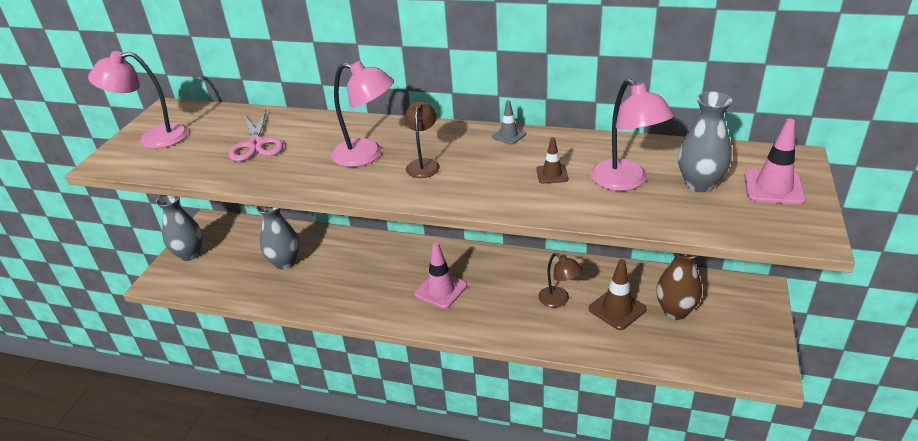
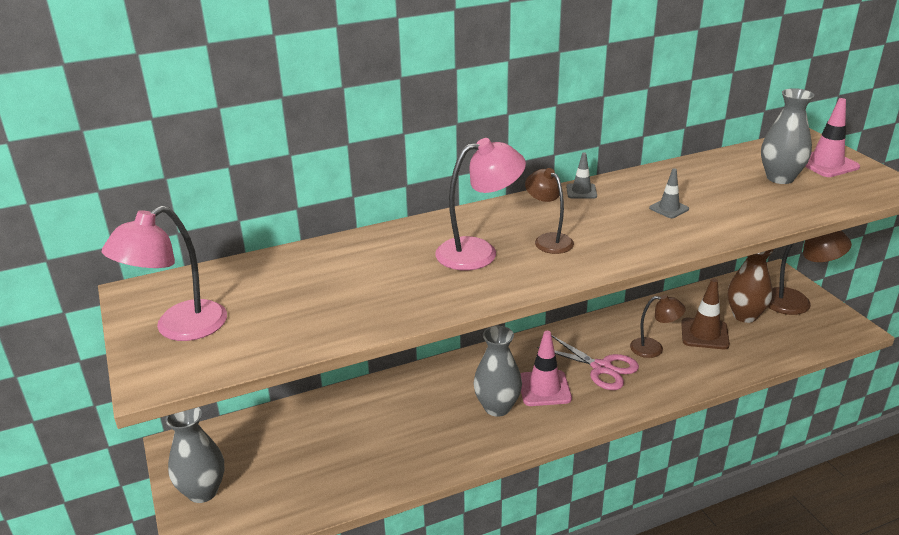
camera: 40 degrees left, 5 degrees down
(256, 144) = (335, 286): pink scissors -> pink scissors (601, 368)
(285, 262) = (343, 441): grey vase -> grey vase (497, 407)
(552, 174) = (669, 208): brown traffic cone -> grey traffic cone
(625, 182) = (730, 194): pink lamp -> none
(743, 323) = (797, 302): none -> brown lamp

